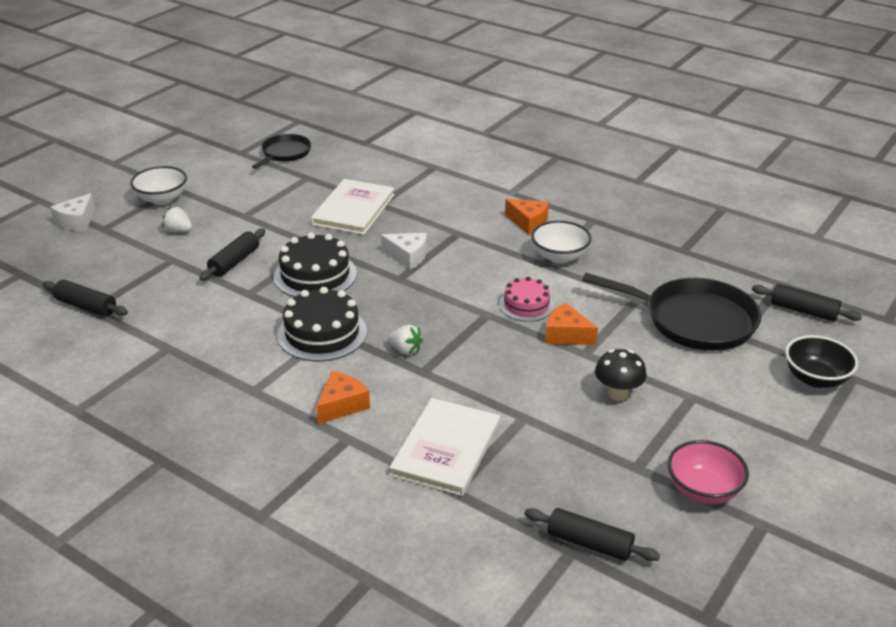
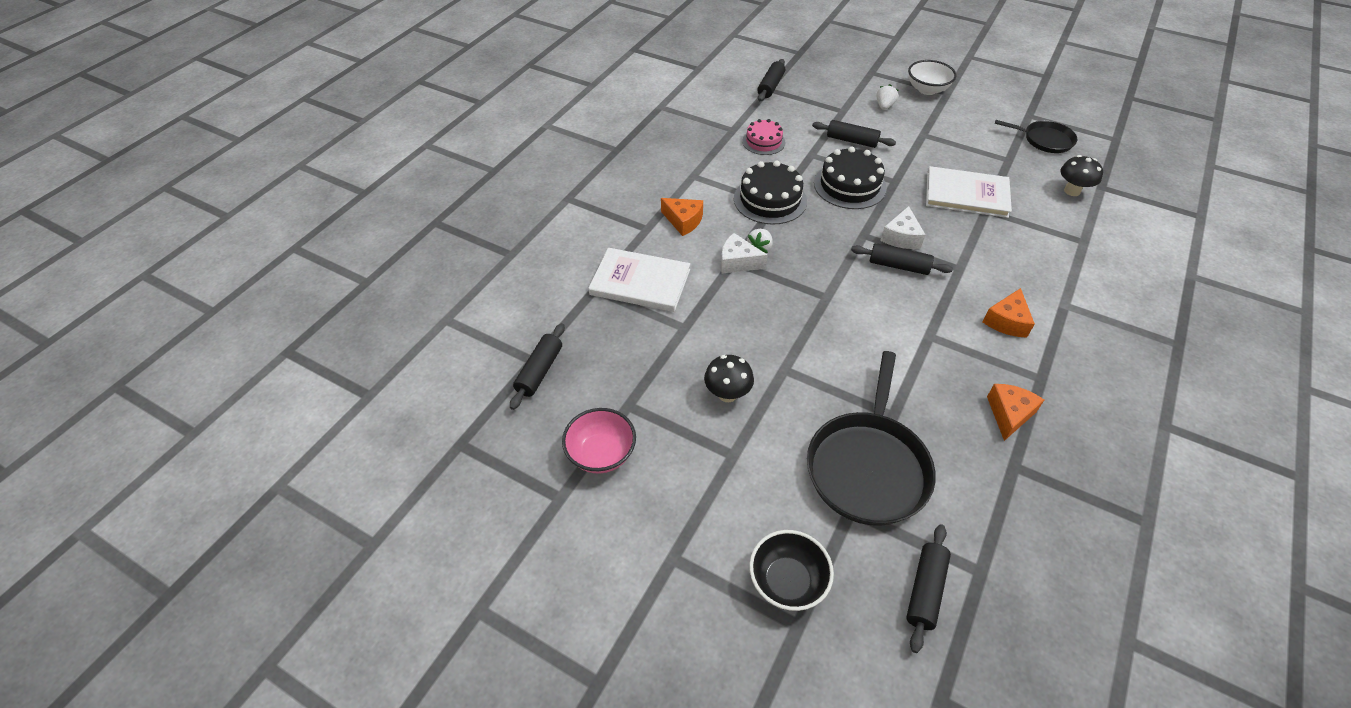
camera: 85 degrees right, 15 degrees up
(77, 221) = (875, 59): white cheese -> white cheese (738, 262)
(365, 157) = (1072, 191): none -> black mushroom
(449, 265) = (898, 266): none -> black rolling pin
(526, 305) = (851, 324): pink cake -> pink cake (763, 142)
(559, 257) = (949, 348): white bowl -> none
(566, 335) = (810, 355): orange cheese -> orange cheese (1009, 414)

